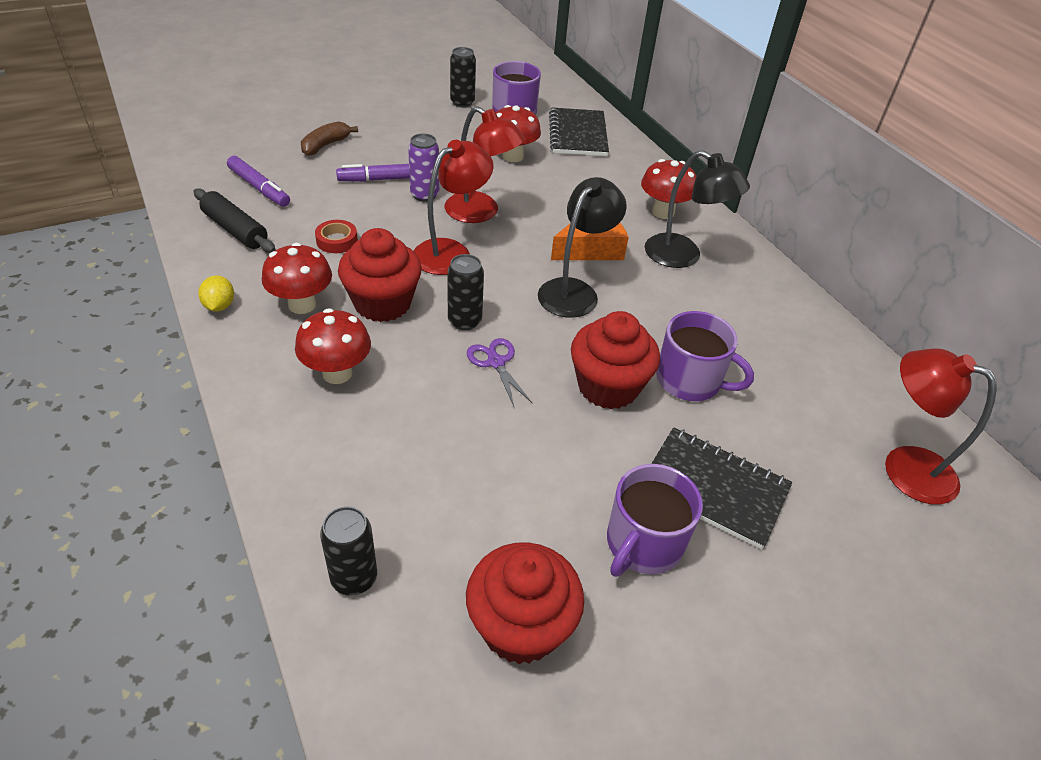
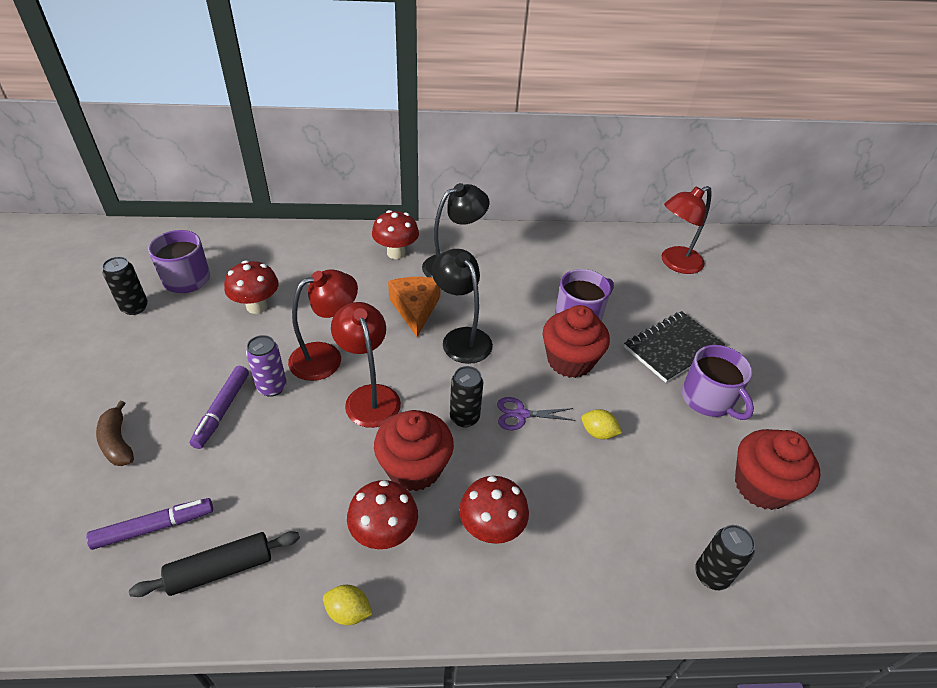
camera: 65 degrees left, 0 degrees up
(337, 241) = (300, 478): red tape -> none
(510, 434) = (598, 433): none -> yellow lemon
(578, 134) = (256, 254): black notebook -> none

